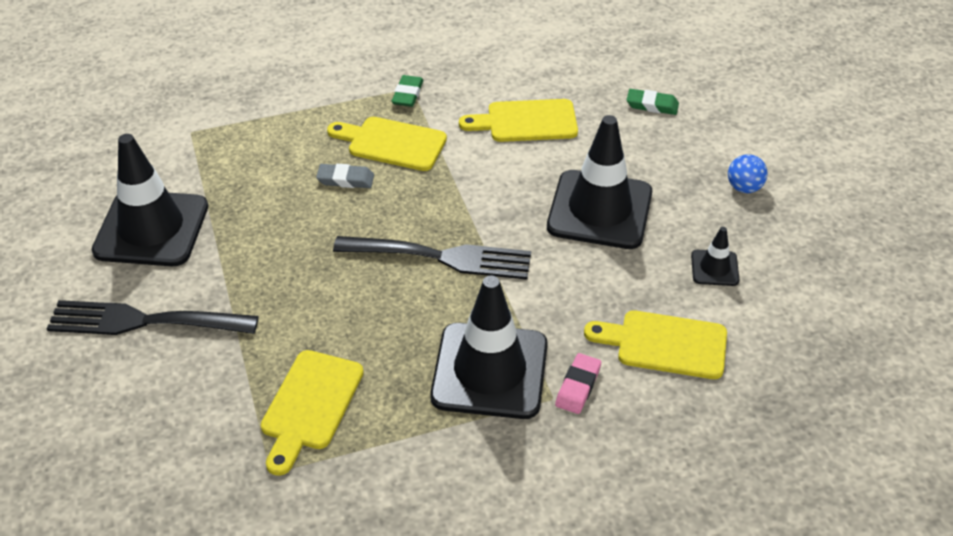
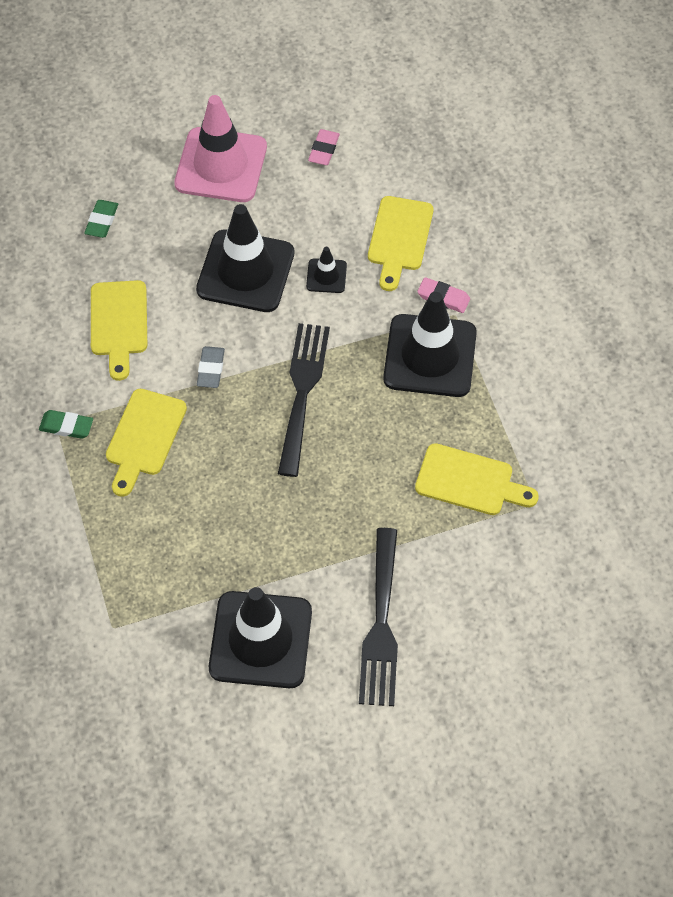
camera: 90 degrees left, 15 degrees up
(345, 179) = (196, 474): grey eraser -> grey eraser (211, 369)
(714, 268) = (317, 197): black traffic cone -> black traffic cone (326, 276)
(744, 188) = (221, 165): blue ball -> pink traffic cone
(788, 274) = (324, 150): none -> pink eraser

